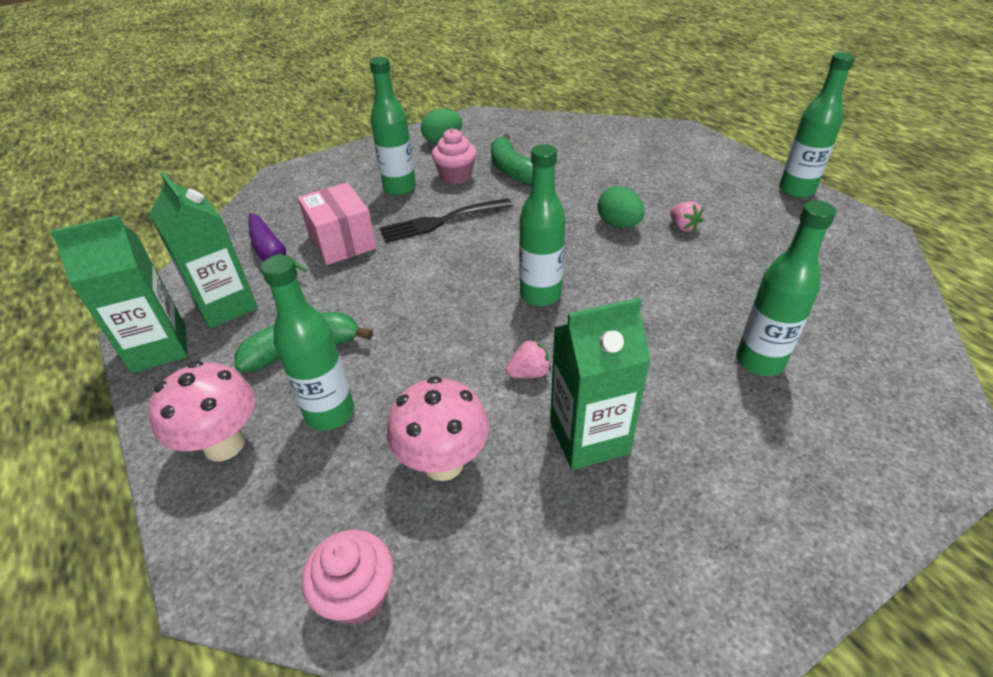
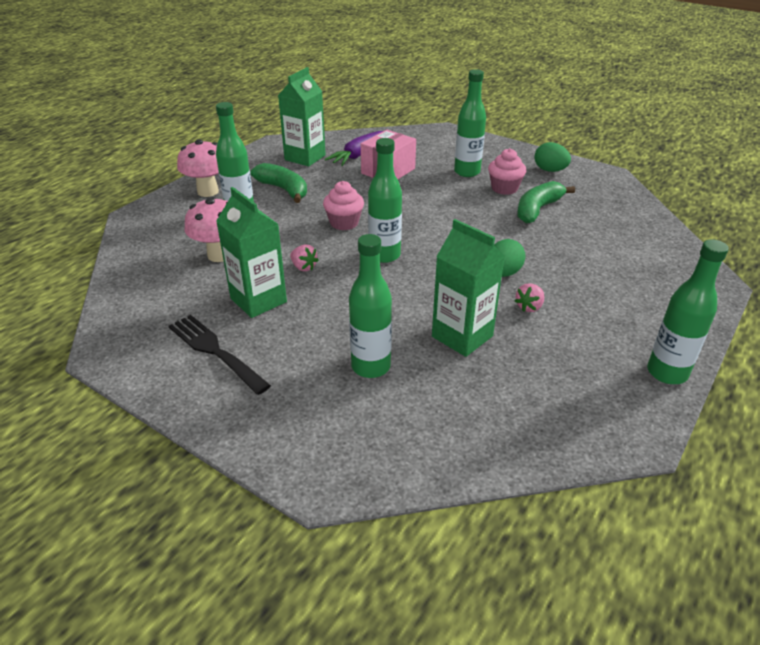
camera: 65 degrees right, 5 degrees down
(159, 348) = (263, 153): green carton -> green carton (462, 336)
(357, 594) = (134, 252): pink cupcake -> pink cupcake (344, 223)
(441, 221) = (440, 198): black fork -> black fork (215, 351)

